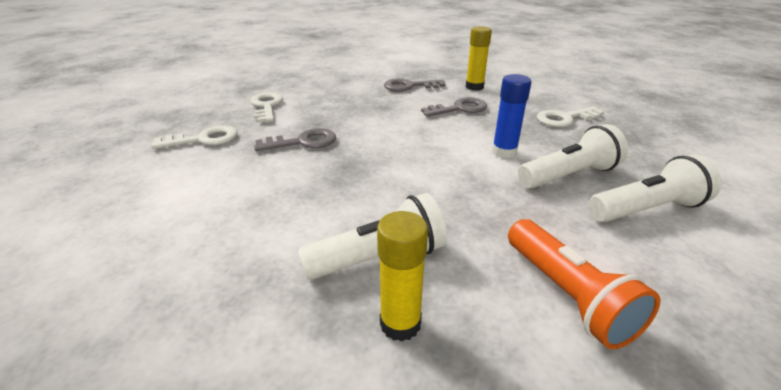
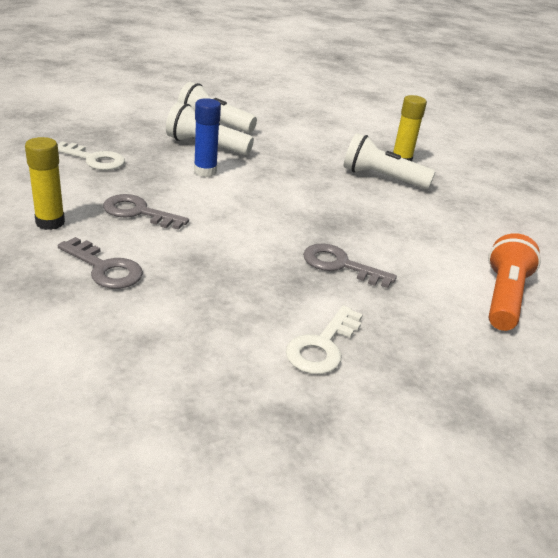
camera: 140 degrees left, 0 degrees up
(204, 139) = (438, 329): white key -> none
(567, 295) = (320, 134): orange flashlight -> orange flashlight (503, 297)

